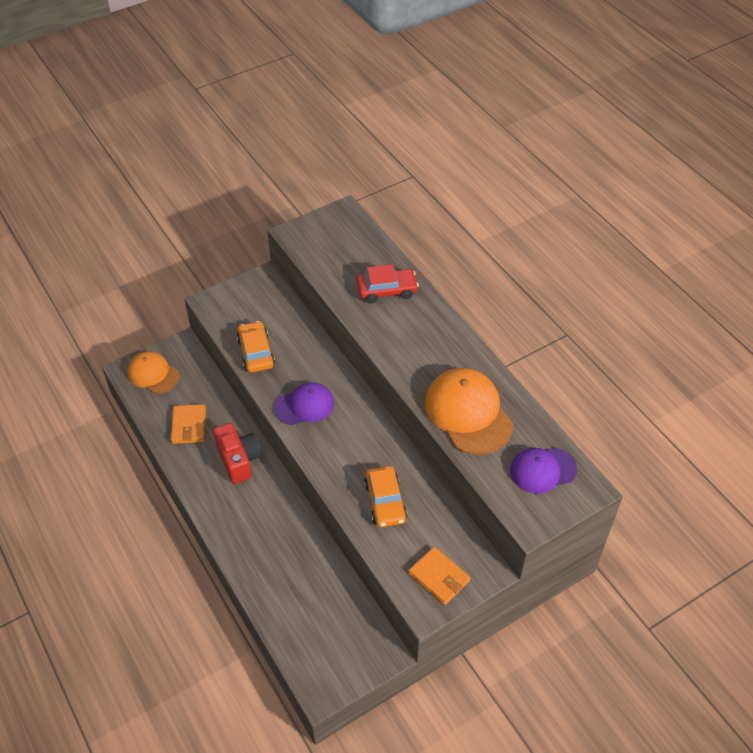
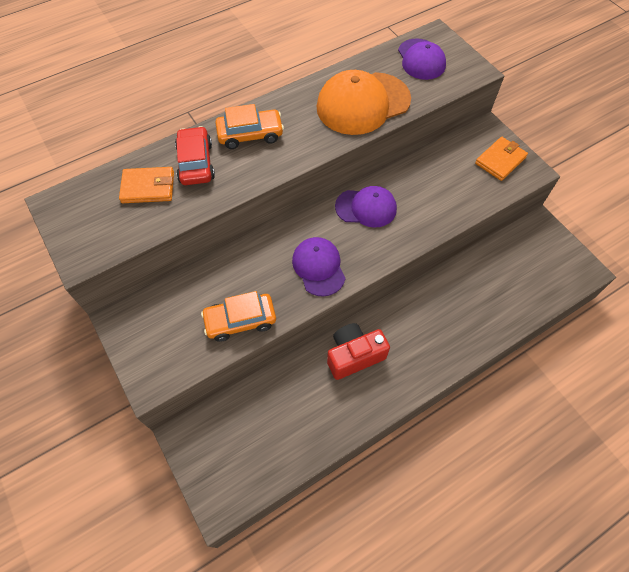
camera: 90 degrees left, 10 degrees up
(153, 374) = (228, 469): orange cap -> none
(189, 426) = (308, 414): orange wallet -> orange wallet (148, 187)
(372, 444) = (366, 208): none -> purple cap
(385, 502) = (430, 197): orange car -> orange car (250, 134)

